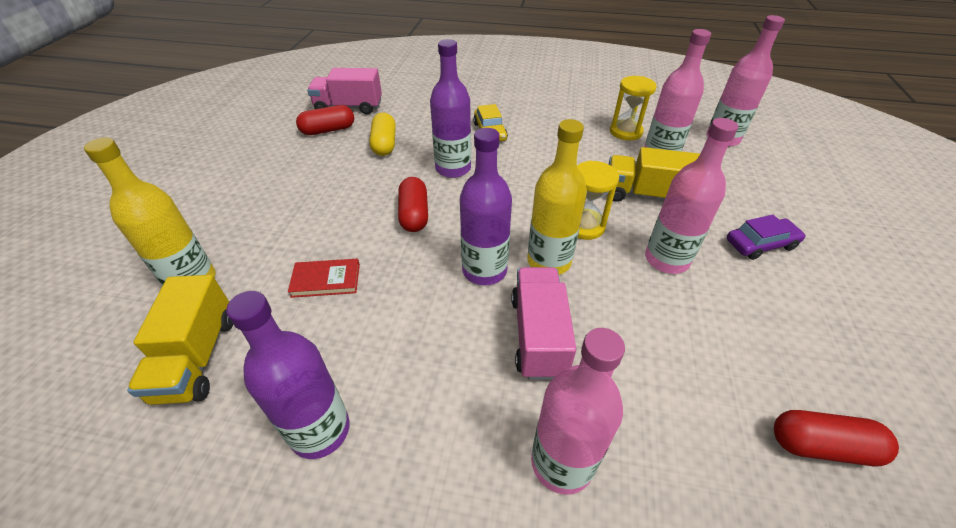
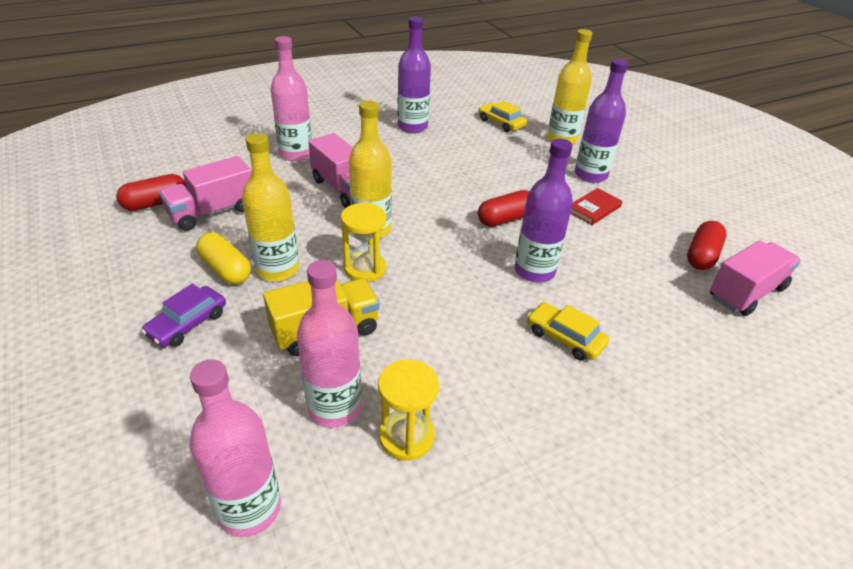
camera: 140 degrees right, 5 degrees down
(197, 357) = (501, 123): yellow truck -> yellow car
(326, 280) = (497, 165): red book -> red book (594, 209)
(384, 144) = (631, 266): yellow capsule -> yellow capsule (226, 269)
(414, 214) = (505, 219): red capsule -> red capsule turned 75 degrees counterclockwise
(484, 270) = (410, 206): purple bottle -> purple bottle (590, 175)
(666, 260) = (277, 269): pink bottle -> yellow bottle
(729, 380) = (213, 212): none -> pink truck

